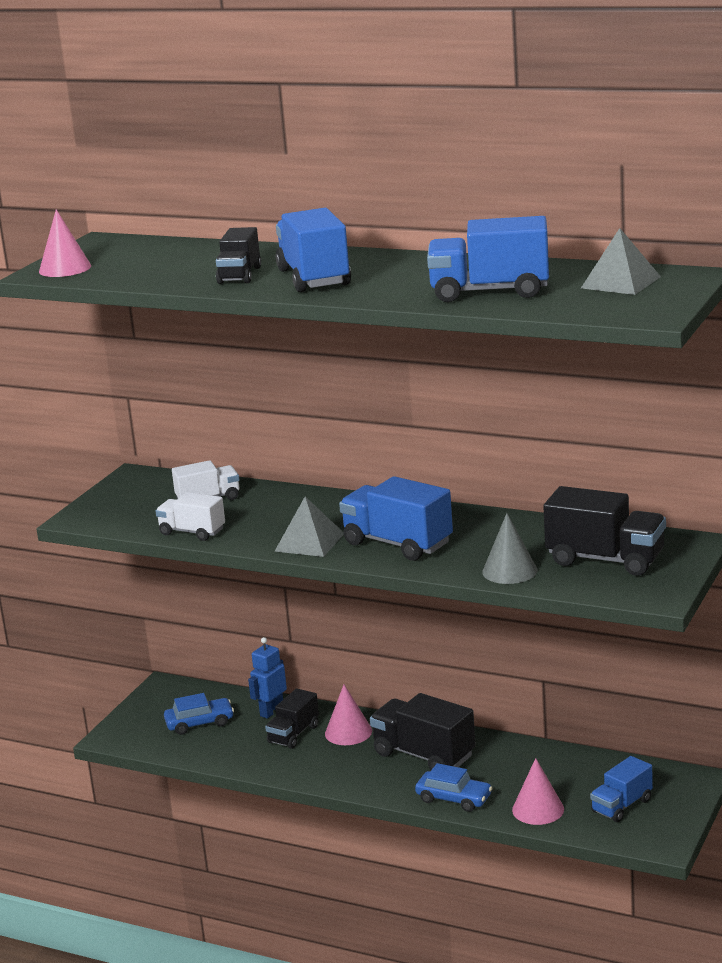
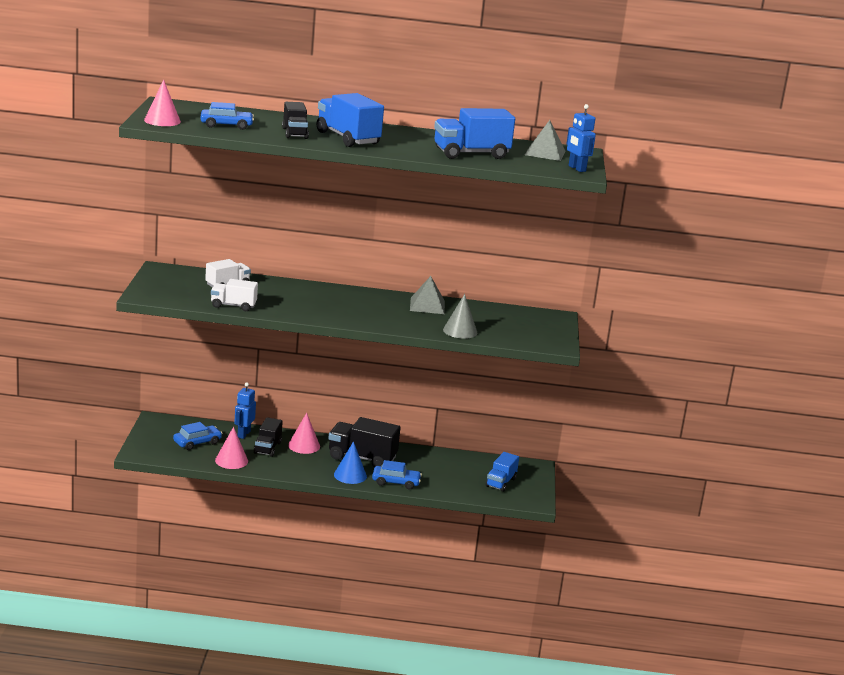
camera: 25 degrees left, 0 degrees up
(150, 269) = (226, 125): none -> blue car
(309, 542) = (319, 313): grey pyramid -> grey pyramid (427, 305)
(390, 784) = (350, 475): none -> blue cone
(397, 544) = (377, 314): blue truck -> none
(538, 809) = (451, 486): pink cone -> pink cone (231, 460)
(605, 559) = (513, 325): black truck -> none
(650, 307) = (576, 168): none -> blue robot

